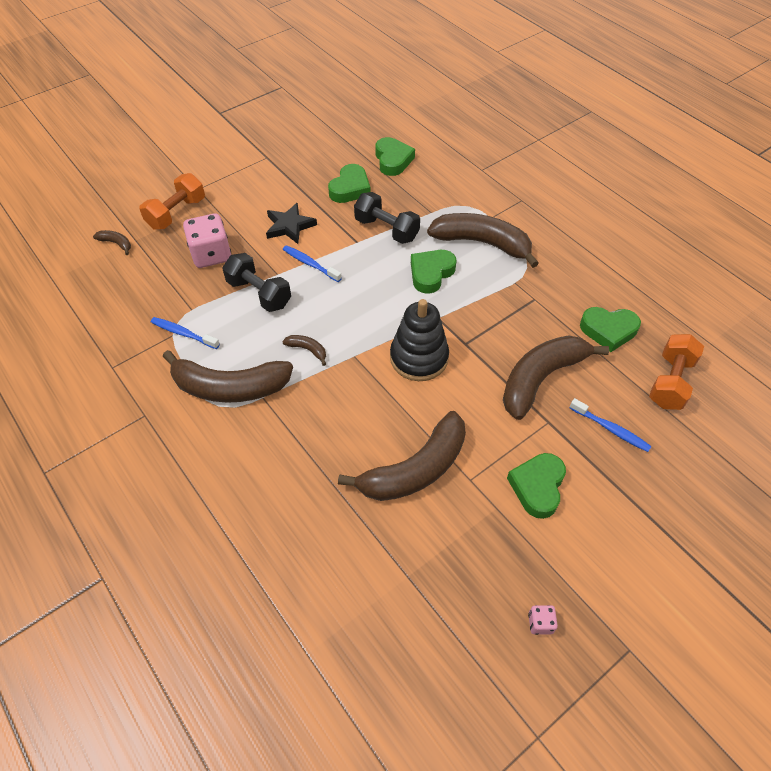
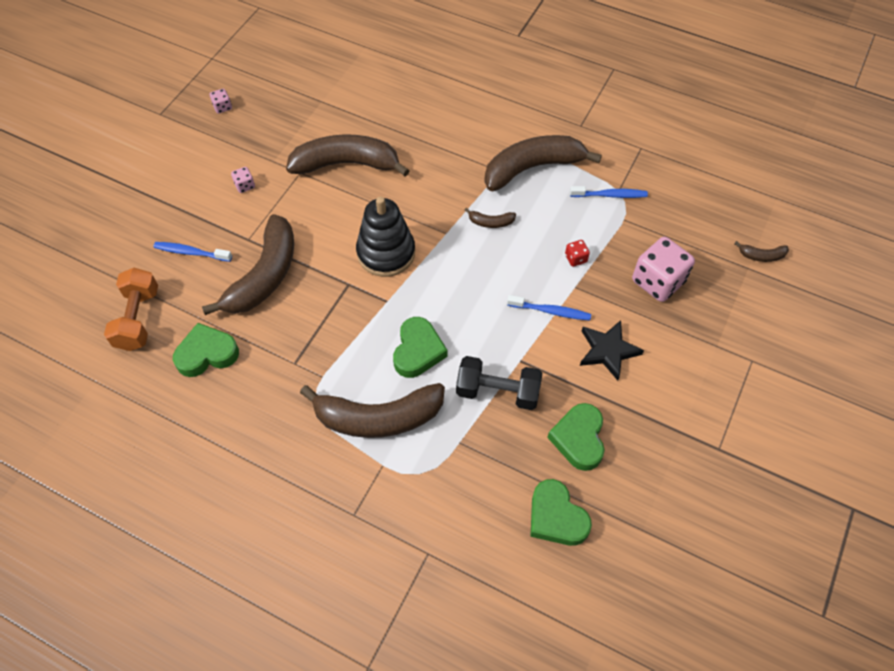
camera: 155 degrees right, 5 degrees up
(176, 213) = (740, 316): orange dumbbell -> none
(259, 293) = (575, 258): black dumbbell -> red dice
(415, 469) = (346, 164): brown banana -> brown banana turned 60 degrees clockwise
(537, 487) = (245, 185): green heart -> pink dice

